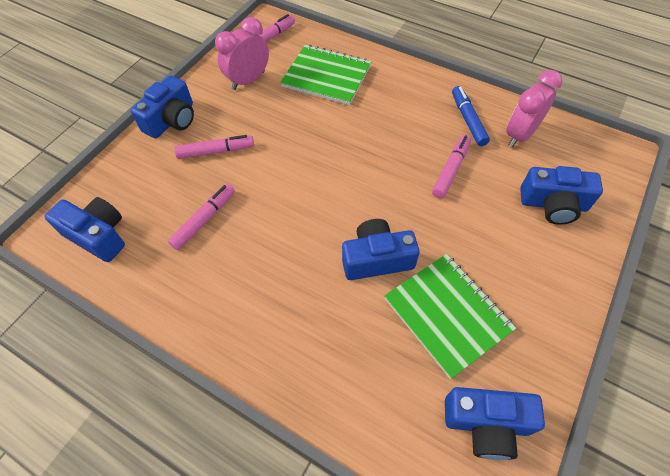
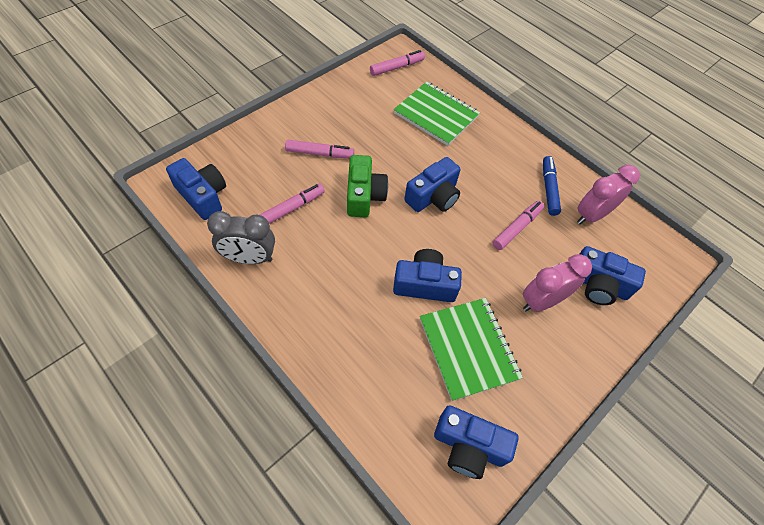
camera: 10 degrees right, 0 degrees up
(172, 120) = (291, 116): blue camera -> blue camera (433, 197)
(174, 290) = (249, 258): none -> grey clock
(248, 80) = (367, 100): pink clock -> pink clock (541, 301)
(279, 182) = (364, 195): none -> green camera

